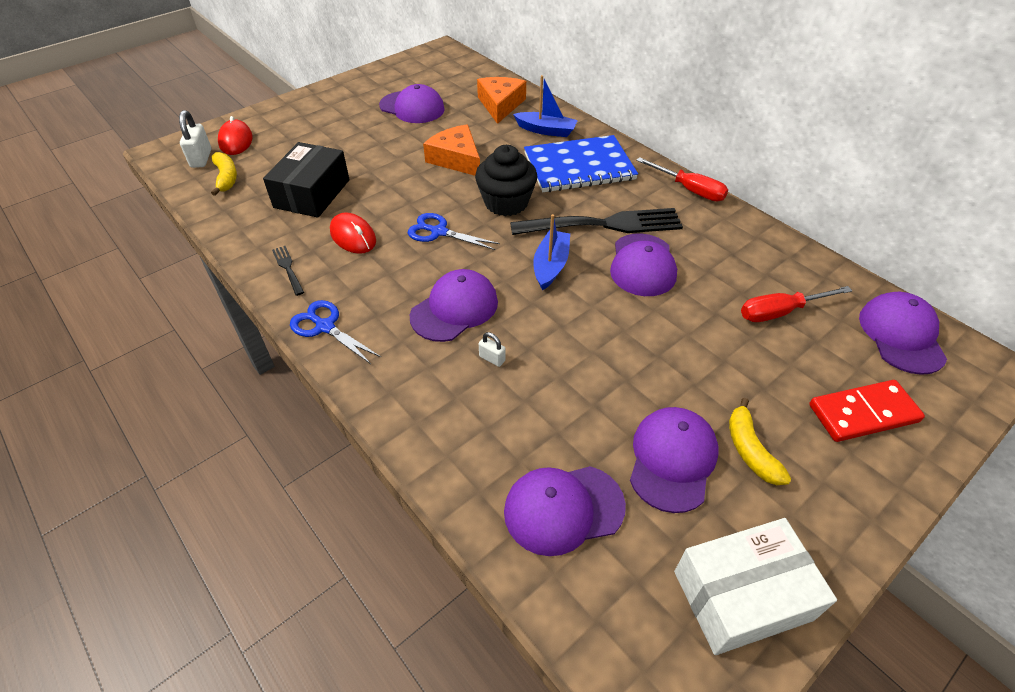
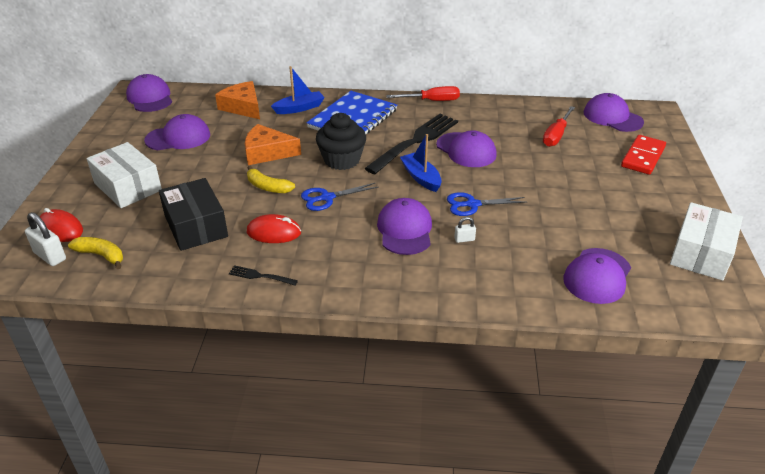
camera: 45 degrees left, 10 degrees down
(319, 131) = (127, 187): none -> white box
(325, 327) = (344, 288): blue scissors -> blue scissors (472, 204)
(672, 460) = (606, 224): purple cap -> purple cap (150, 98)
(750, 450) = (627, 199): yellow banana -> yellow banana (268, 187)

